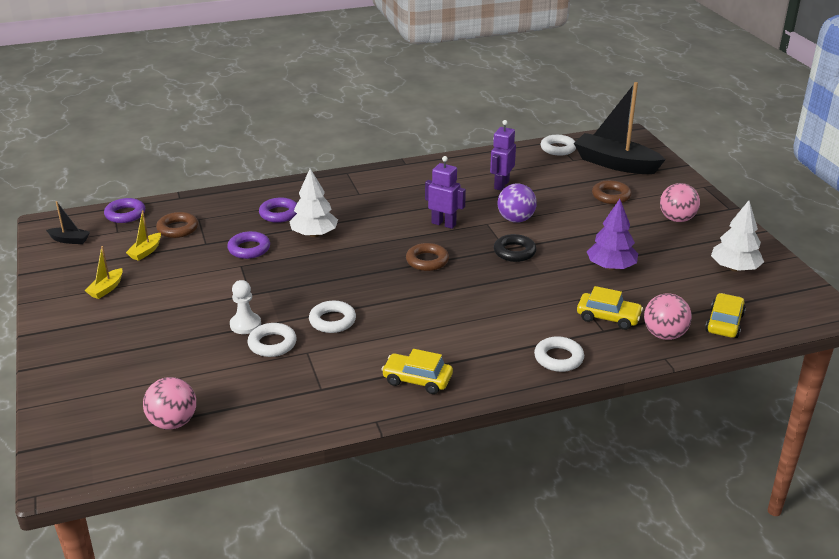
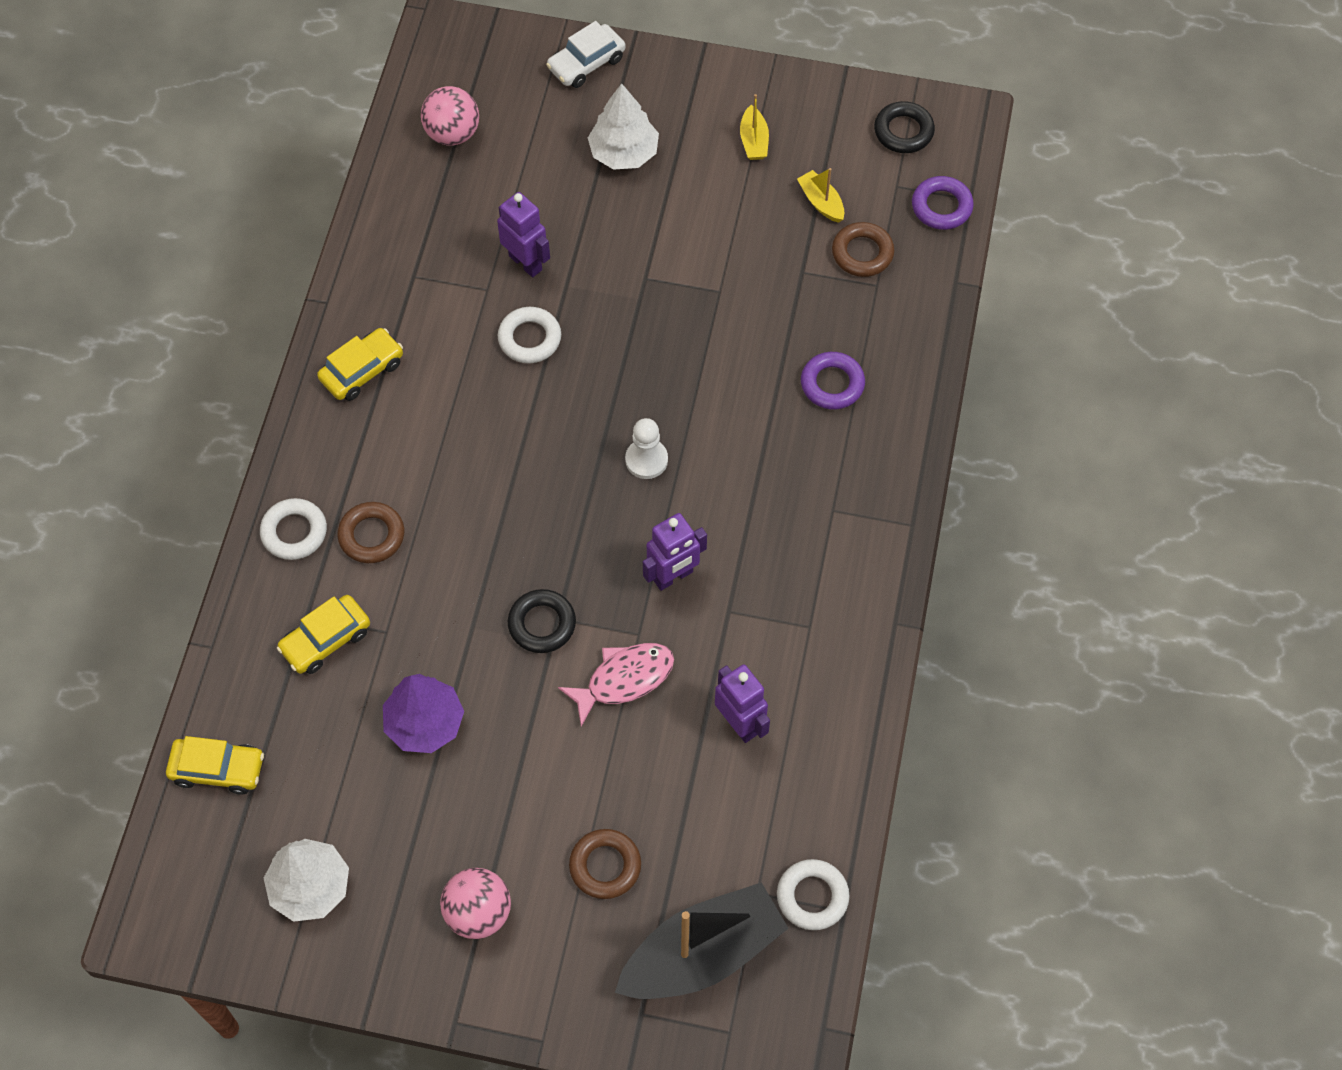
camera: 120 degrees right, 30 degrees up
(64, 382) = (586, 63): none -> white car
(69, 240) = (903, 131): black boat -> black ring
(106, 289) = (754, 141): yellow boat -> yellow boat turned 150 degrees counterclockwise
(245, 324) = (582, 250): white pawn -> white pawn (646, 460)
(249, 249) = (756, 314): purple ring -> none
(272, 344) = (526, 262): white ring -> purple robot
(314, 234) = (747, 403): white tree -> white tree (623, 152)
(427, 261) = (591, 504): brown ring -> brown ring (372, 536)
(516, 219) = (624, 679): purple ball -> pink fish
(664, 335) = (249, 679): pink ball -> none
(724, 323) = (218, 769): yellow car -> yellow car turned 45 degrees counterclockwise

